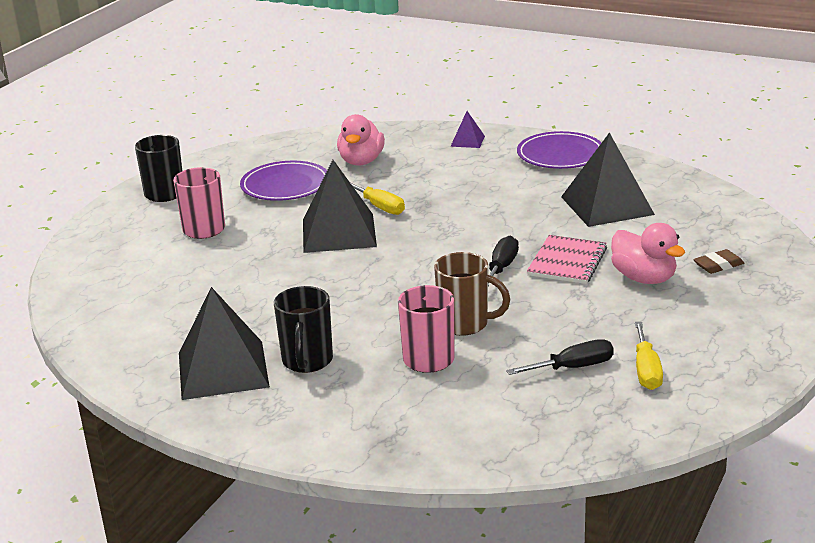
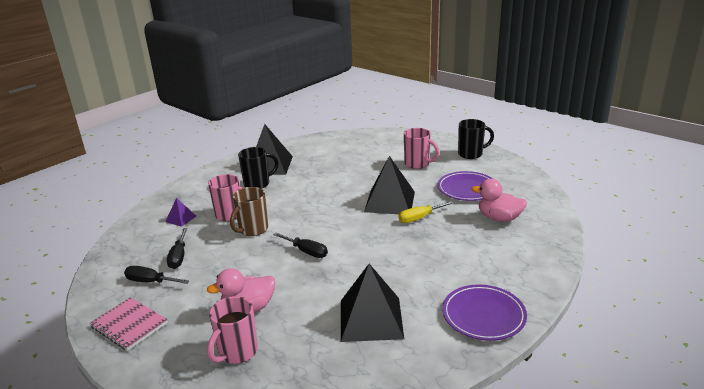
camera: 105 degrees right, 0 degrees up
(307, 361) = (258, 184): black mug -> black mug turned 135 degrees clockwise
(467, 141) = (528, 270): purple pyramid -> purple pyramid (181, 219)
(567, 262) = (295, 279): pink notebook -> pink notebook (129, 325)
(646, 370) = (150, 281): yellow screwdriver -> black screwdriver
(718, 265) = (237, 352): brown eraser -> pink mug

